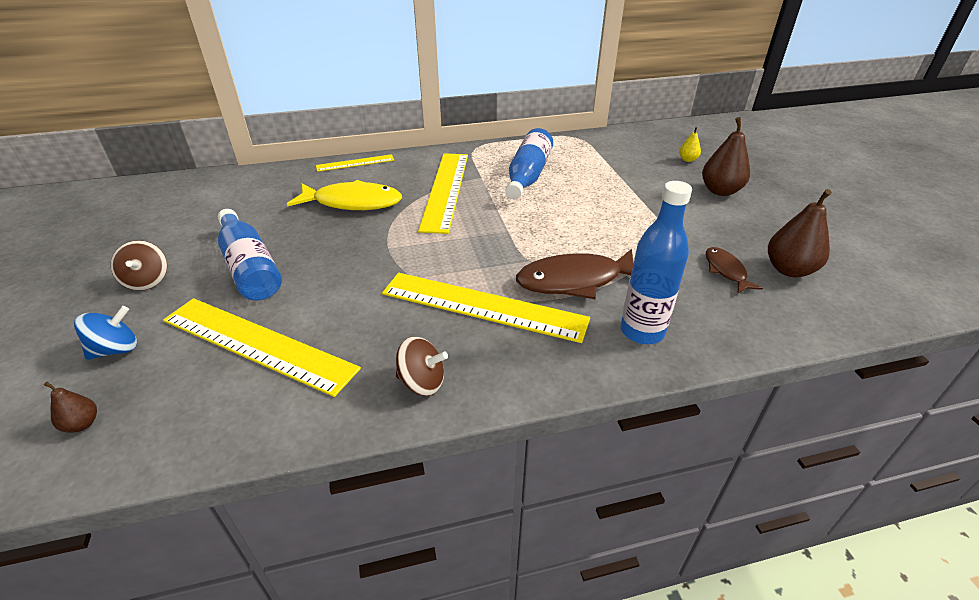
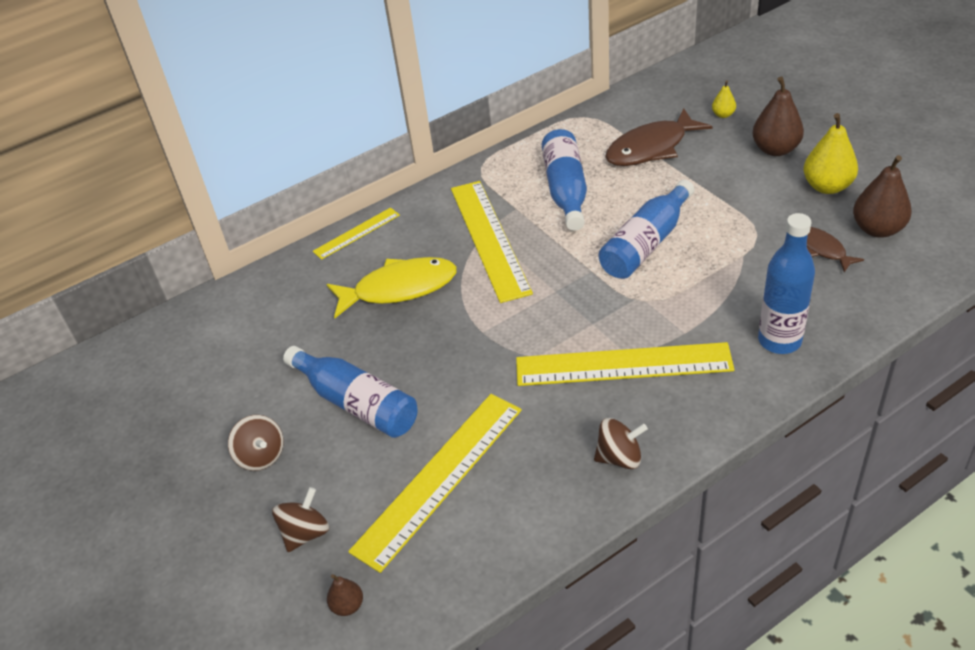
camera: 15 degrees left, 5 degrees up
(116, 349) = (305, 533): blue spinning top -> brown spinning top
(257, 344) = (439, 478): yellow ruler -> yellow ruler turned 60 degrees counterclockwise
(567, 225) = (646, 243): none -> blue bottle
(575, 280) = (691, 307): brown fish -> brown fish (651, 148)
(754, 226) = (827, 186): none -> yellow pear

